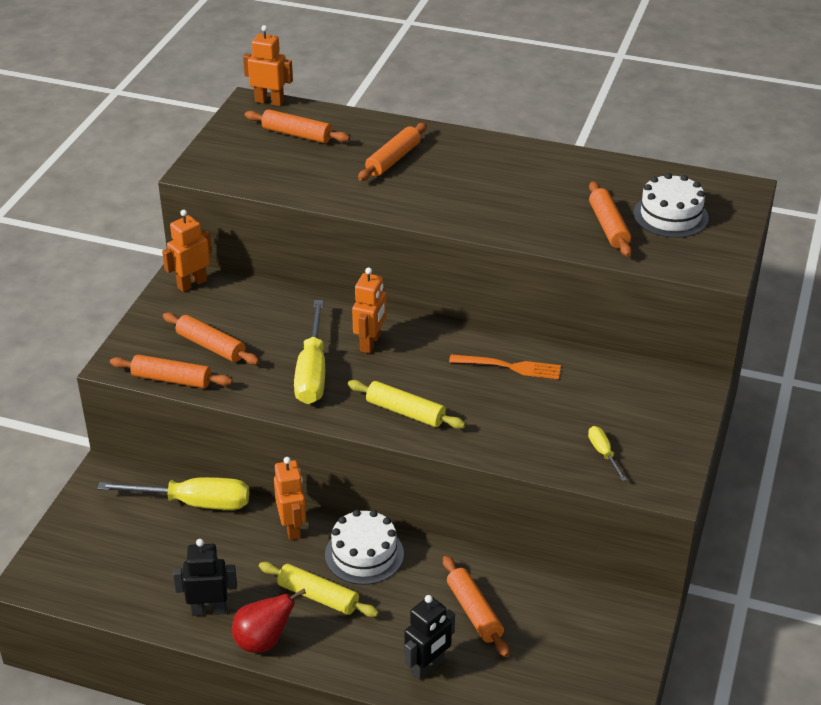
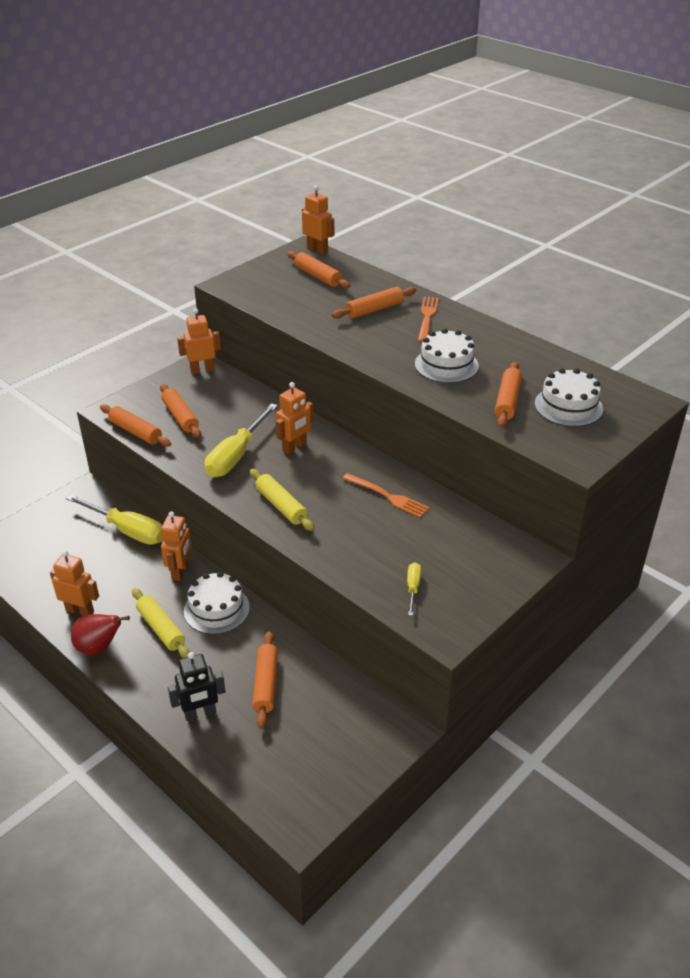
camera: 25 degrees right, 0 degrees up
(209, 610) = (80, 610): black robot -> orange robot
(457, 154) = (427, 317): none -> orange fork
(518, 203) = (446, 365): none -> white cake

